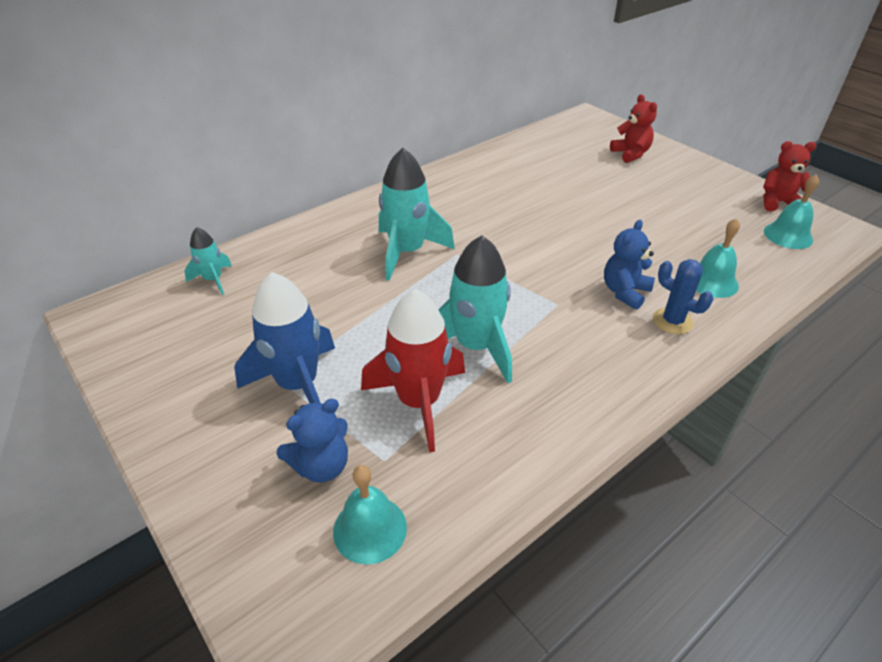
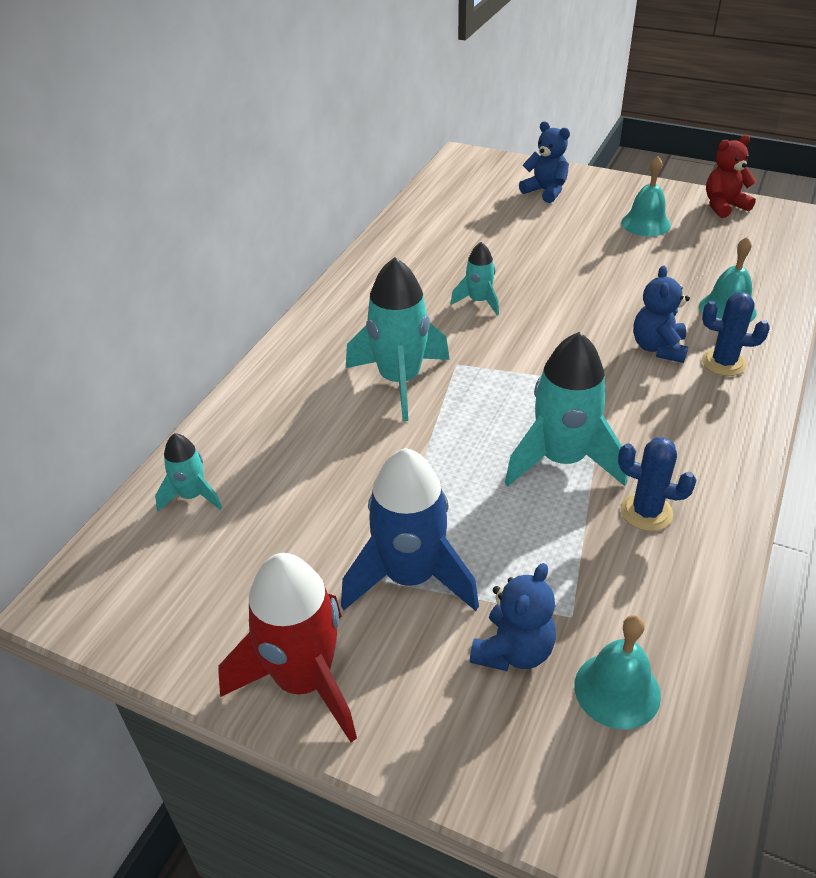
camera: 25 degrees left, 0 degrees up
(419, 402) = (554, 541): red rocket -> red rocket (304, 680)
(507, 409) = (646, 512): none -> blue cactus
(511, 216) = (479, 301): none -> turquoise rocket
(630, 154) = (545, 191): red teddy bear -> blue teddy bear
(788, 235) = (757, 238): turquoise bell -> turquoise bell (645, 224)

